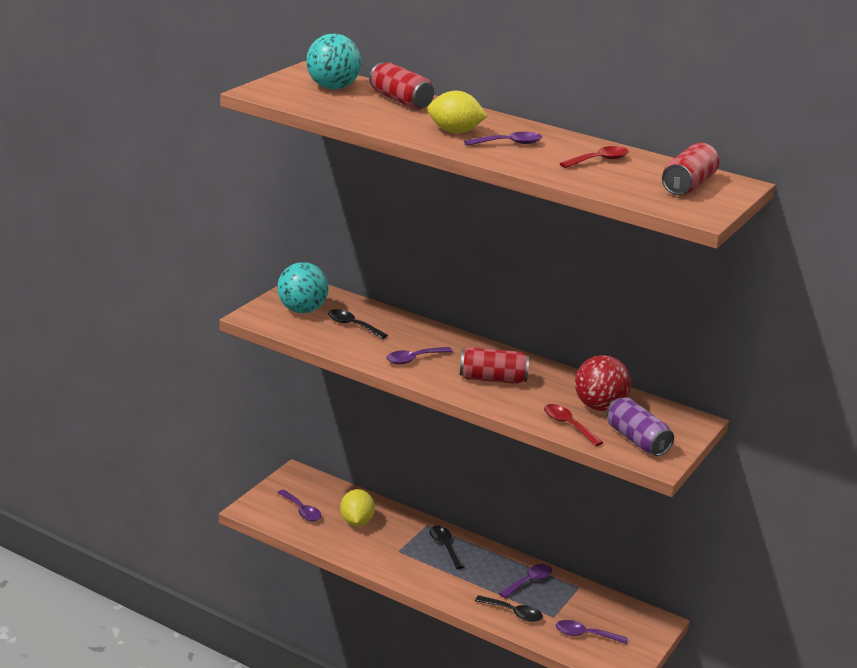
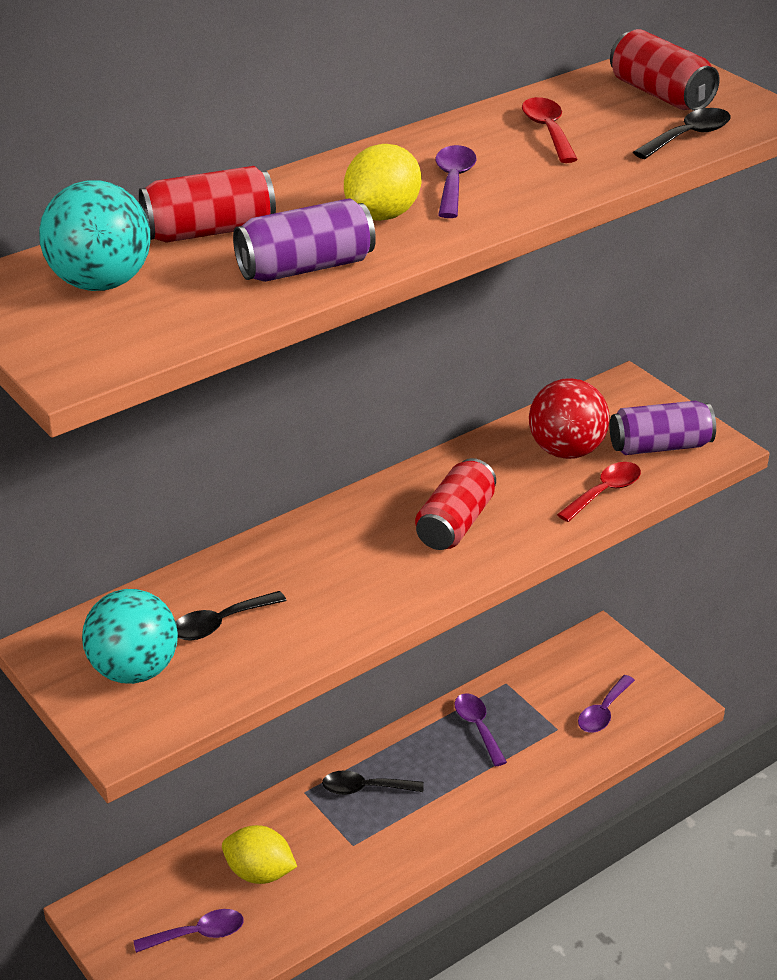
camera: 65 degrees left, 10 degrees up
(384, 121) = (305, 267): none -> purple can
(413, 359) = (363, 585): purple spoon -> none
(513, 613) = (537, 765): black spoon -> black spoon (688, 136)
(568, 425) = (605, 492): red spoon -> red spoon turned 150 degrees clockwise

